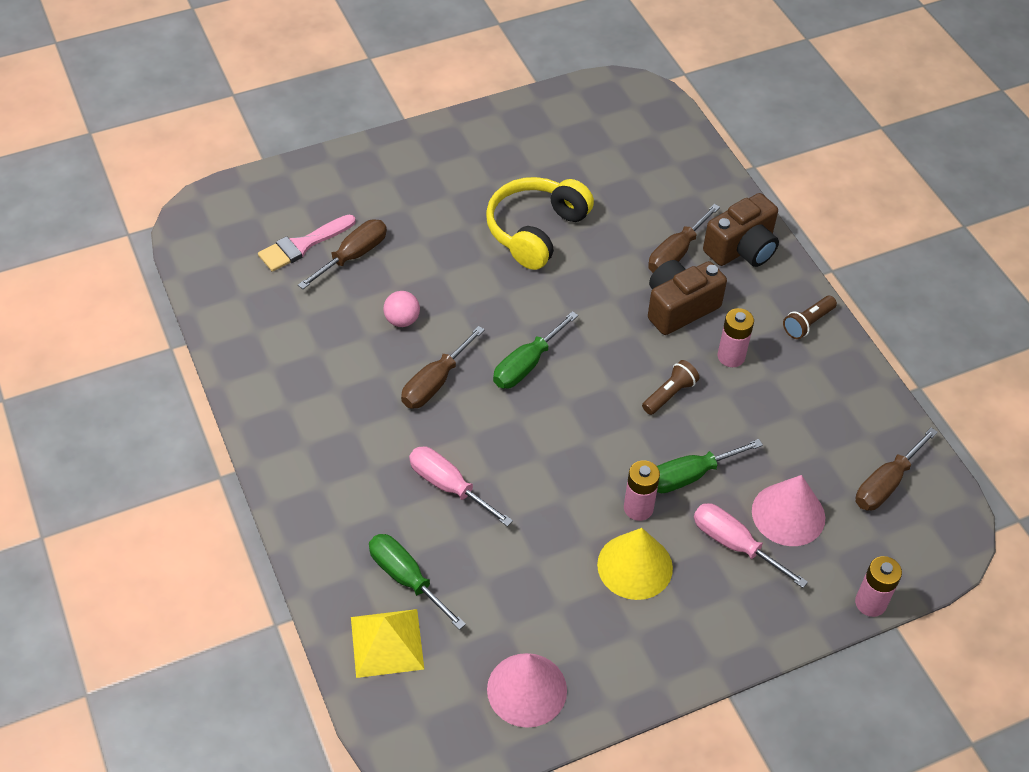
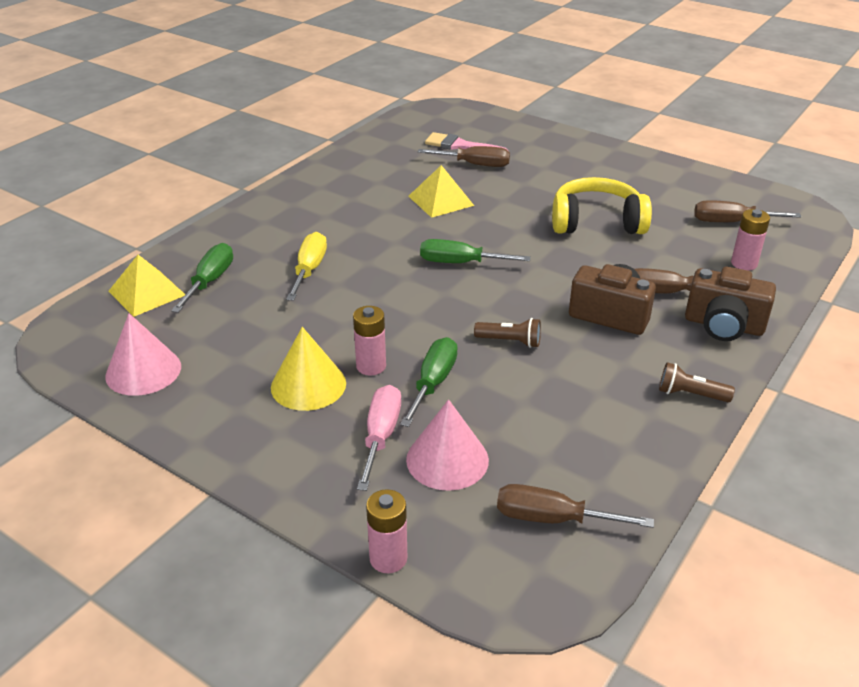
camera: 60 degrees right, 15 degrees down
(402, 320) = (441, 200): pink ball -> yellow pyramid
(435, 383) = (399, 232): brown screwdriver -> brown screwdriver (731, 222)
(448, 486) = (309, 270): pink screwdriver -> yellow screwdriver
(690, 476) = (433, 383): green screwdriver -> green screwdriver turned 75 degrees clockwise
(731, 356) = (592, 361): pink battery -> pink battery (744, 263)

